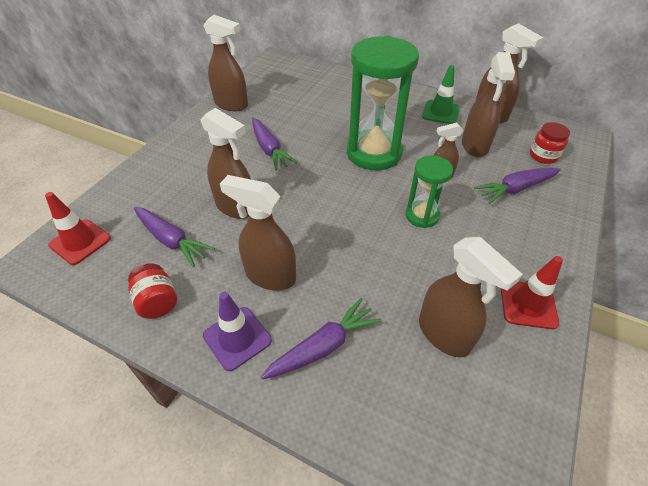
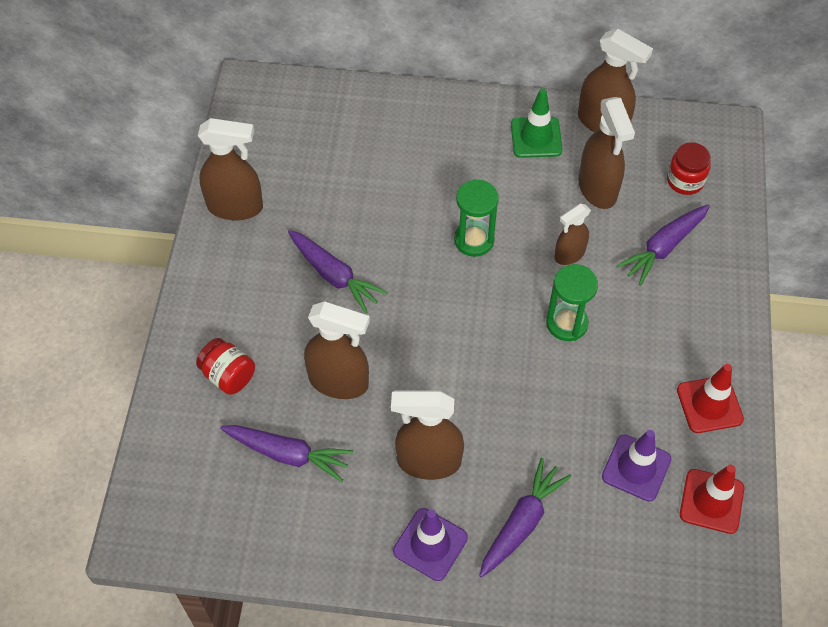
camera: 20 degrees left, 10 degrees up
(80, 242) = (177, 493): red traffic cone -> red traffic cone (711, 501)
(157, 301) = (321, 534): red jar -> red jar (228, 375)
(374, 153) = (474, 240): green hourglass -> green hourglass, size x0.53
(444, 334) = (636, 468): brown spray bottle -> purple traffic cone

